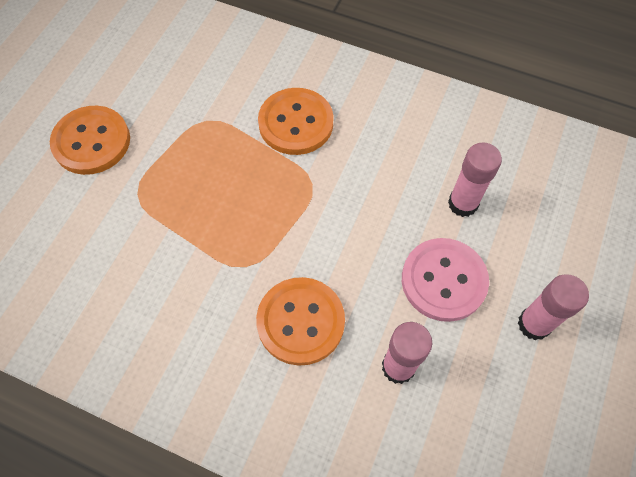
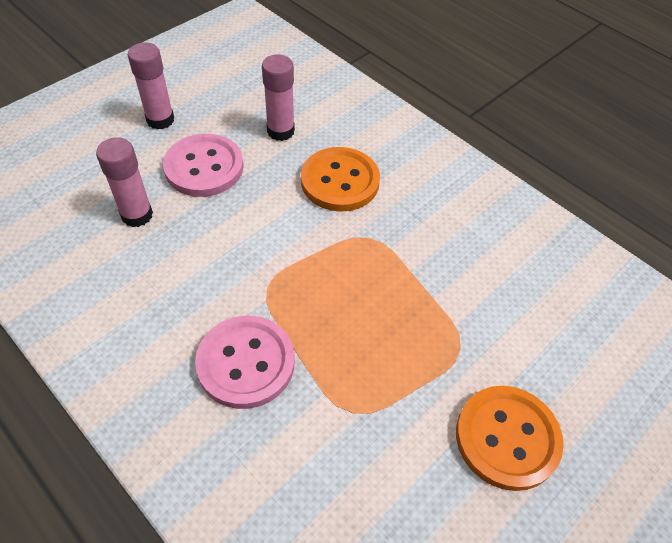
camera: 160 degrees left, 10 degrees down
(296, 123) = (246, 363): orange button -> pink button

